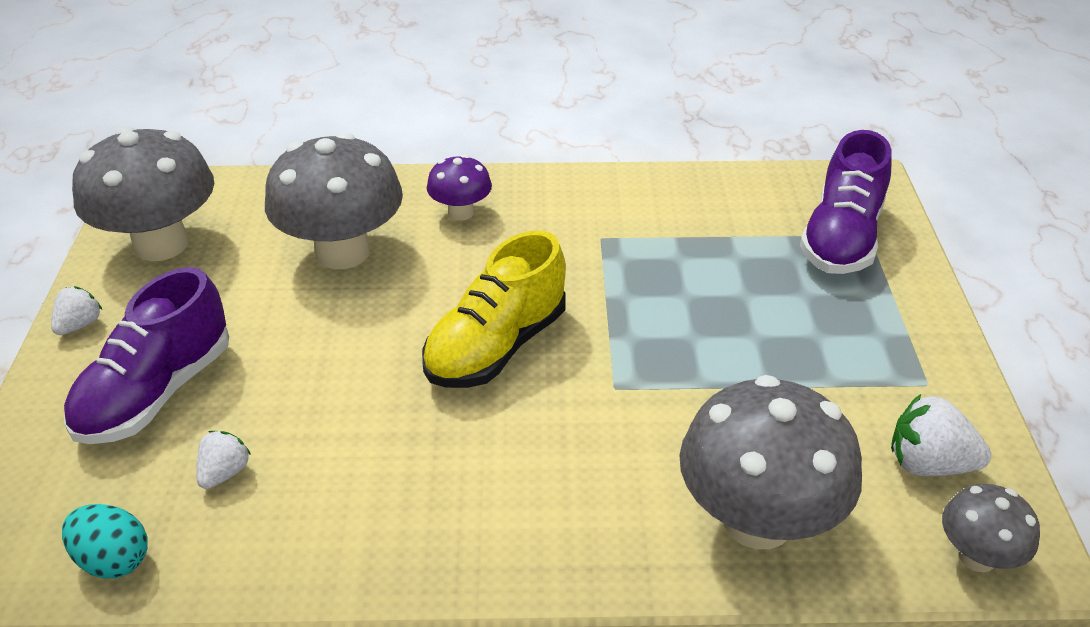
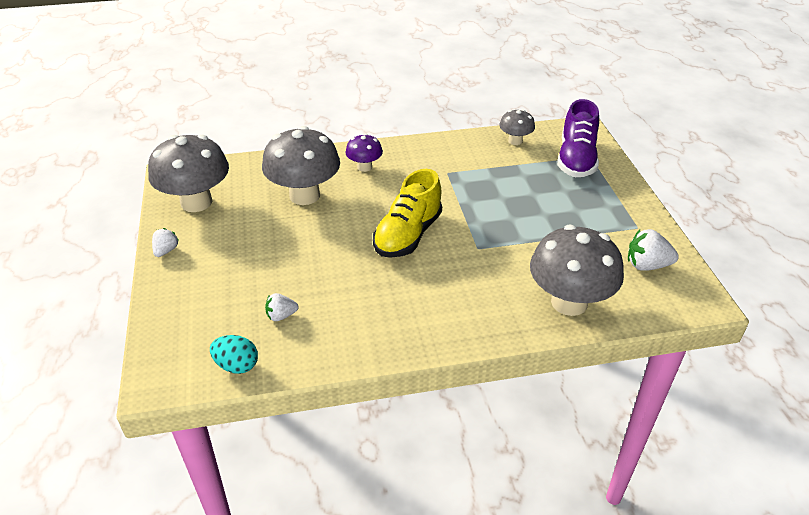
camera: 10 degrees left, 0 degrees up
(156, 392) = (226, 280): purple shoe -> none
(224, 473) = (281, 316): white strawberry -> white strawberry turned 120 degrees counterclockwise
(977, 556) = (679, 304): grey mushroom -> grey mushroom (515, 141)

